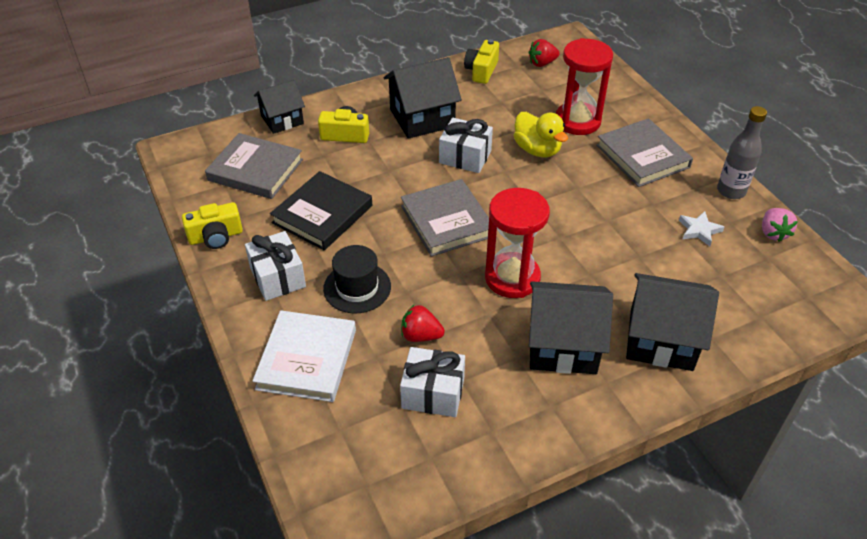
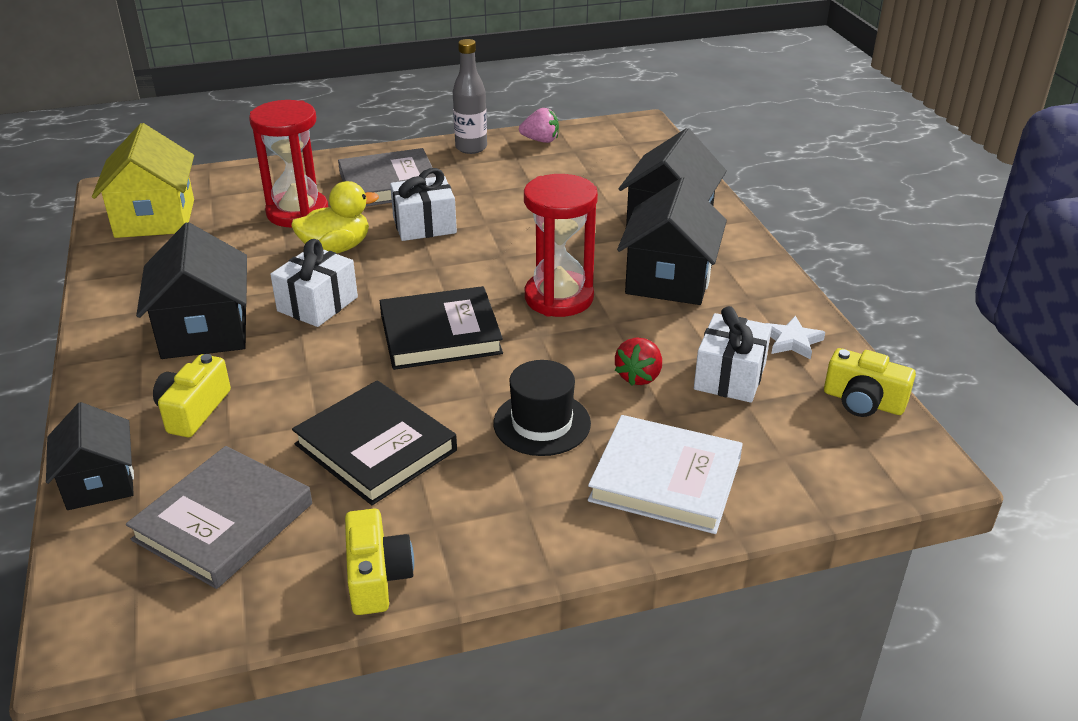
camera: 80 degrees left, 10 degrees down
(277, 277) = (499, 503): white gift -> white gift (424, 225)
(447, 221) = (440, 334): grey book -> black book
(481, 71) = (130, 267): yellow camera -> yellow camera (863, 401)
(542, 63) = (155, 218): red strawberry -> yellow house
(699, 230) = (523, 175): white star -> white star (792, 341)

